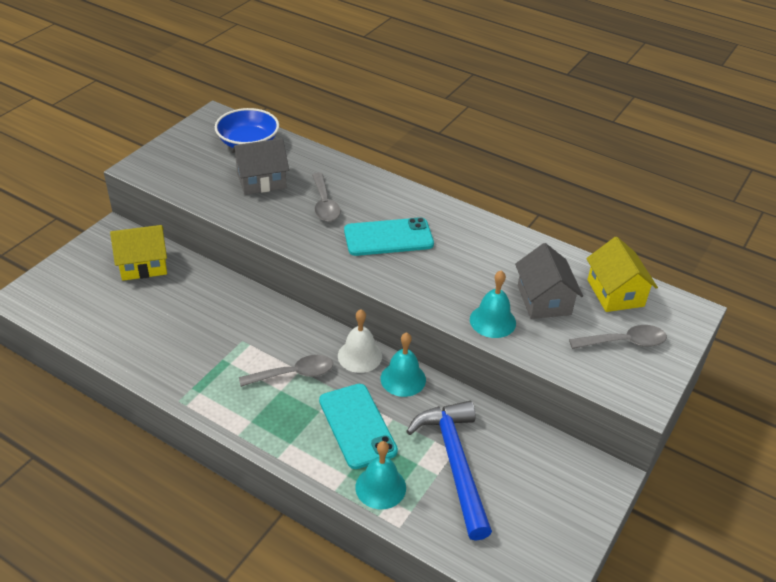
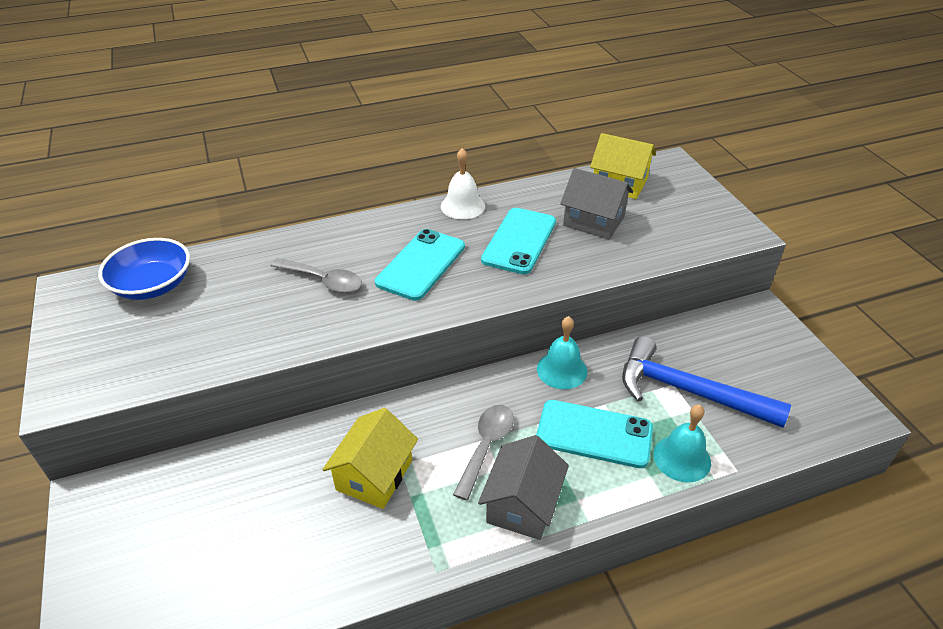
camera: 50 degrees left, 0 degrees up
(143, 265) = (184, 495): yellow house -> yellow house (374, 475)
(261, 181) = (228, 306): grey house -> grey house (522, 504)
(359, 356) = (506, 384): white bell -> white bell (462, 206)
(470, 272) = (519, 241): none -> turquoise phone
(492, 321) = (592, 261): turquoise bell -> none
(624, 342) = (677, 208): grey spoon -> none

